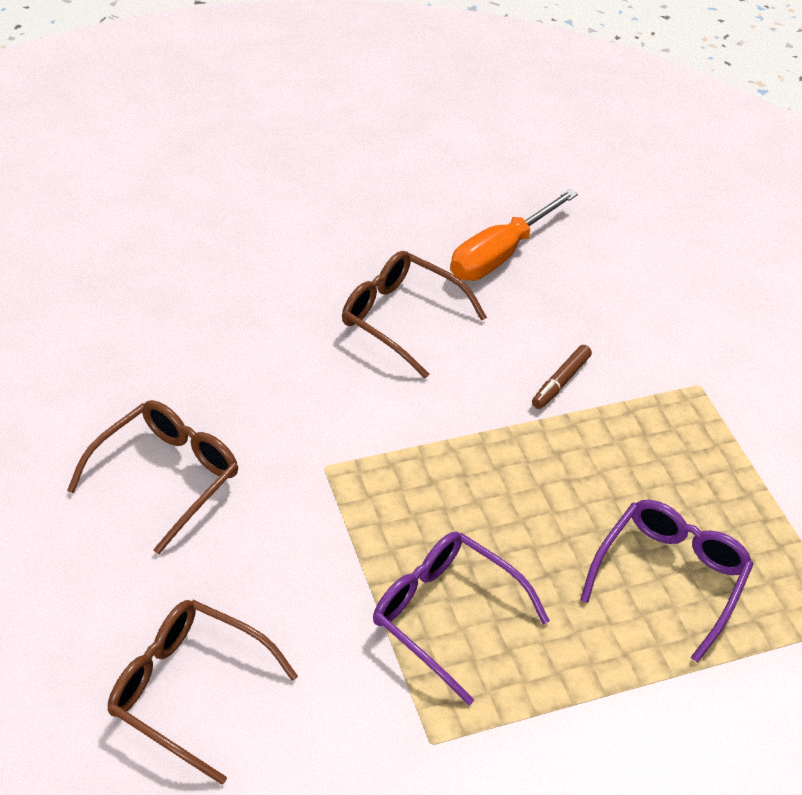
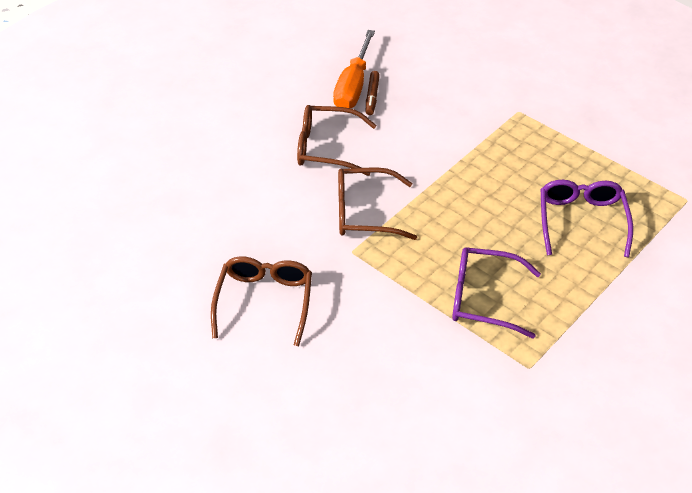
camera: 25 degrees left, 0 degrees up
(188, 691) = (378, 410): brown glasses -> brown glasses (365, 213)
(560, 382) = (444, 143): brown marker -> brown marker (372, 97)

